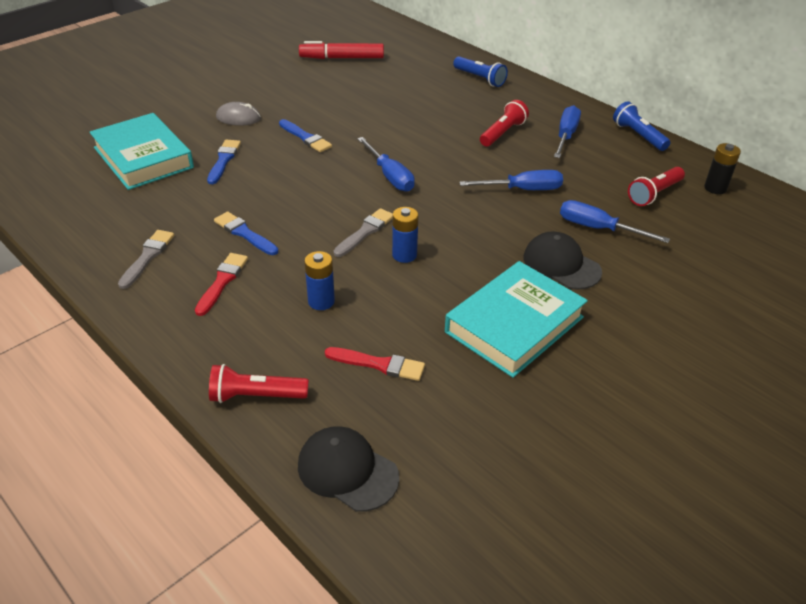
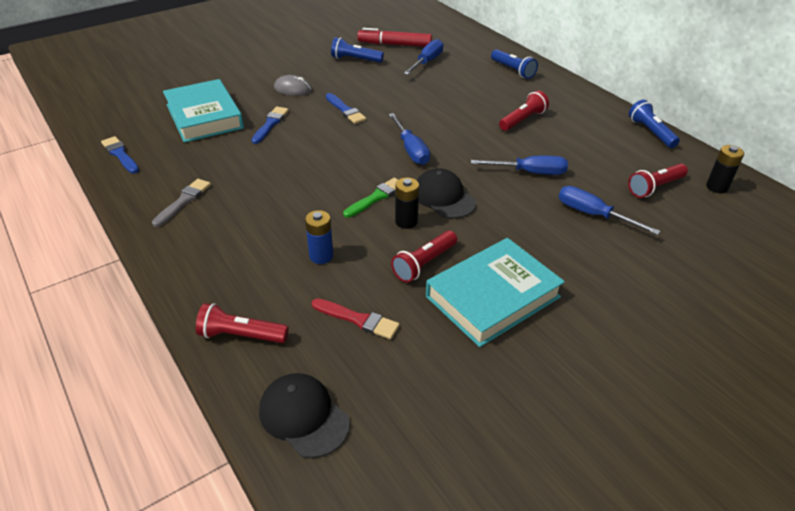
camera: 10 degrees right, 0 degrees up
(222, 281) = (240, 229): red brush -> none
(244, 233) = (270, 189): blue brush -> blue brush (120, 154)
(301, 78) = (355, 59): none -> blue flashlight
(365, 232) = (376, 197): grey brush -> green brush
(404, 255) = (406, 221): blue battery -> black battery
(434, 298) = (424, 264): none -> red flashlight
(561, 264) = (550, 245): black cap -> black cap (444, 197)
(565, 136) = (581, 127): blue screwdriver -> blue screwdriver (427, 62)

